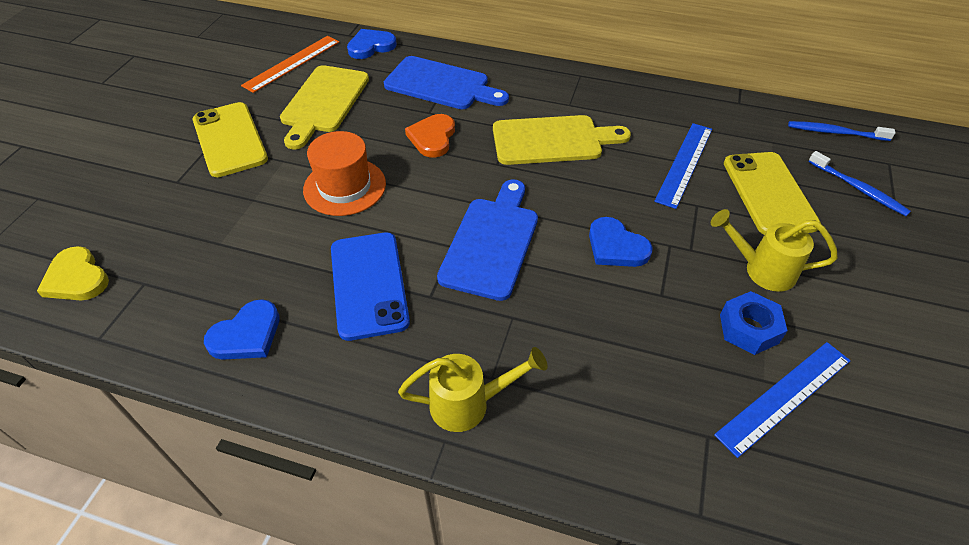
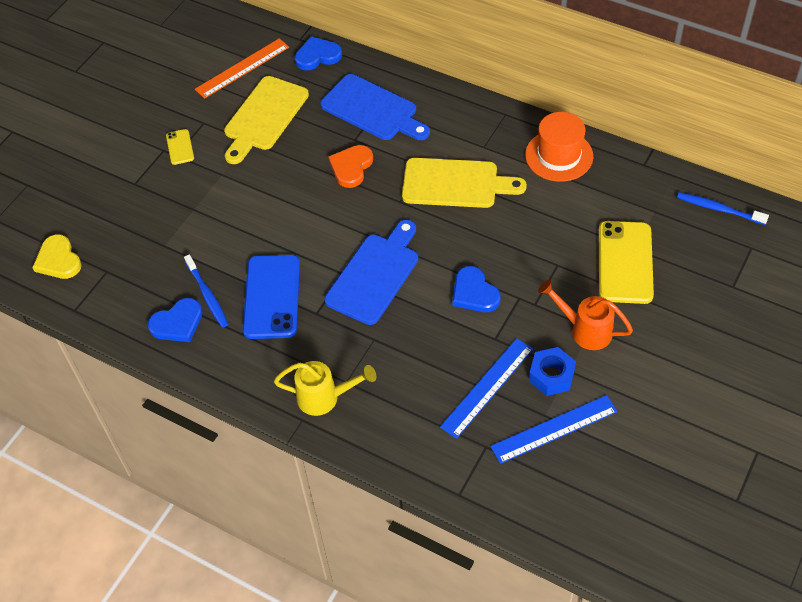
camera: 15 degrees right, 5 degrees up
(230, 139) = (180, 147): yellow phone -> yellow phone, size x0.48
(344, 187) = (268, 207): orange hat -> orange hat (559, 155)
(684, 164) = (563, 223): blue ruler -> blue ruler (487, 387)
(761, 270) = (584, 330): yellow watering can -> orange watering can
(858, 189) = (707, 269): blue toothbrush -> blue toothbrush (207, 295)

